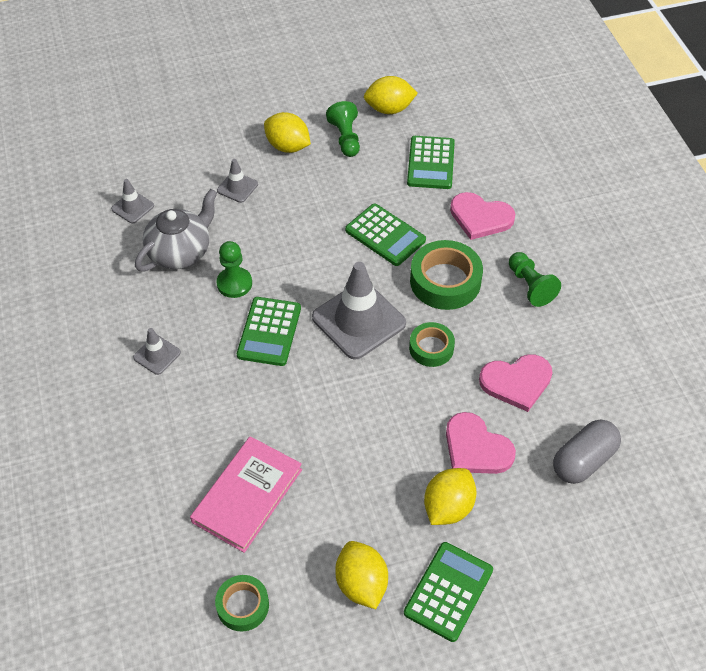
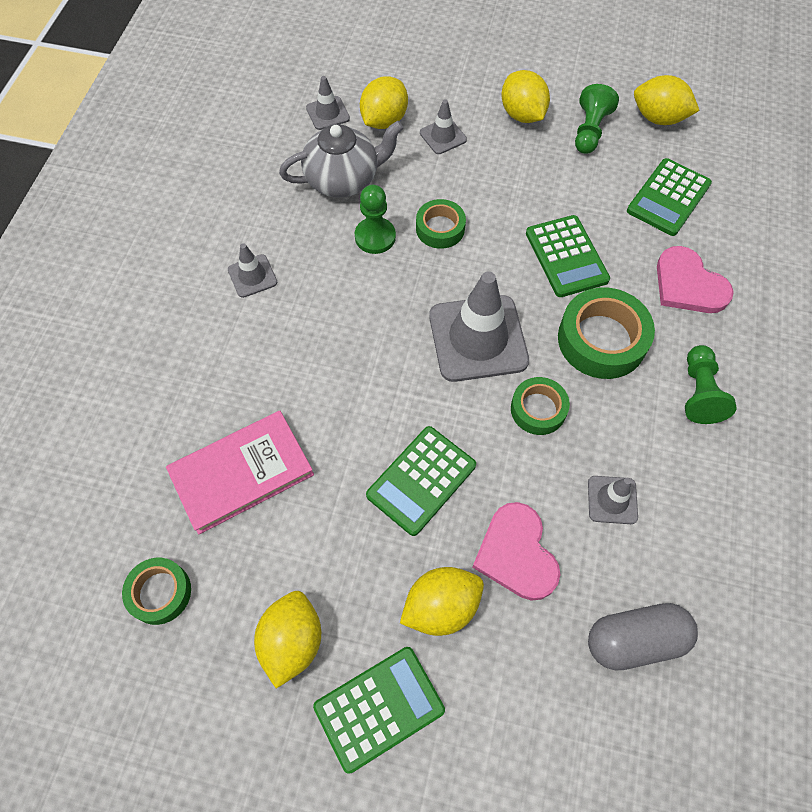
camera: 30 degrees right, 10 degrees up
(183, 194) = (384, 121): none -> yellow lemon
(269, 332) = (377, 305): green calculator -> green calculator (421, 480)
(280, 256) = (440, 228): none -> green tape
(516, 382) = (612, 500): pink heart -> grey traffic cone

